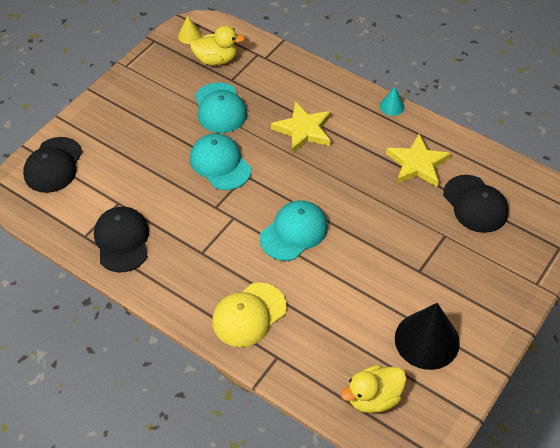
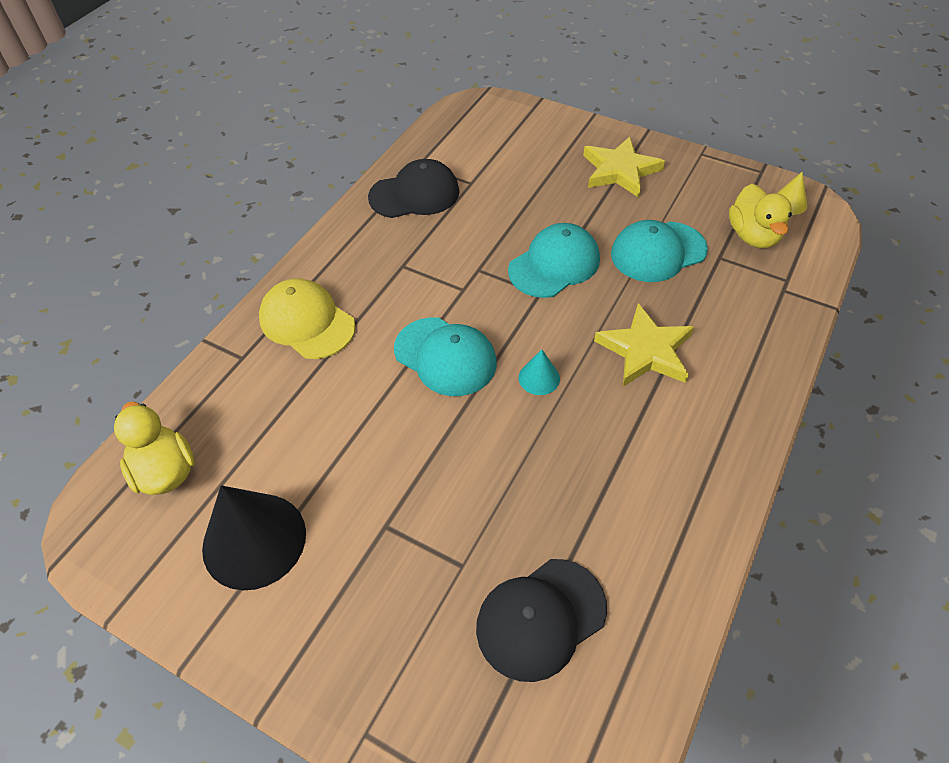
camera: 85 degrees right, 0 degrees up
(53, 165) = (518, 124): black cap -> none
(392, 106) = (742, 470): turquoise cone -> turquoise cone (539, 378)
(417, 164) = (615, 516): yellow star -> yellow star (620, 171)

